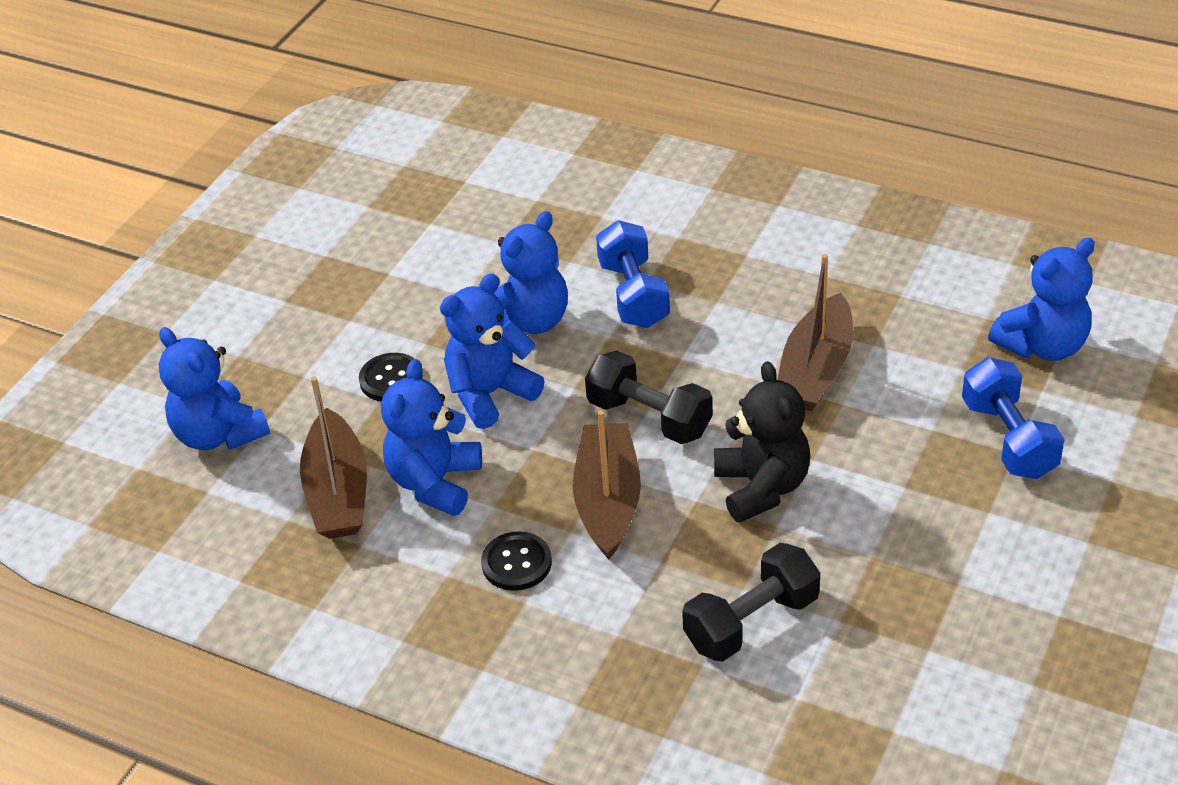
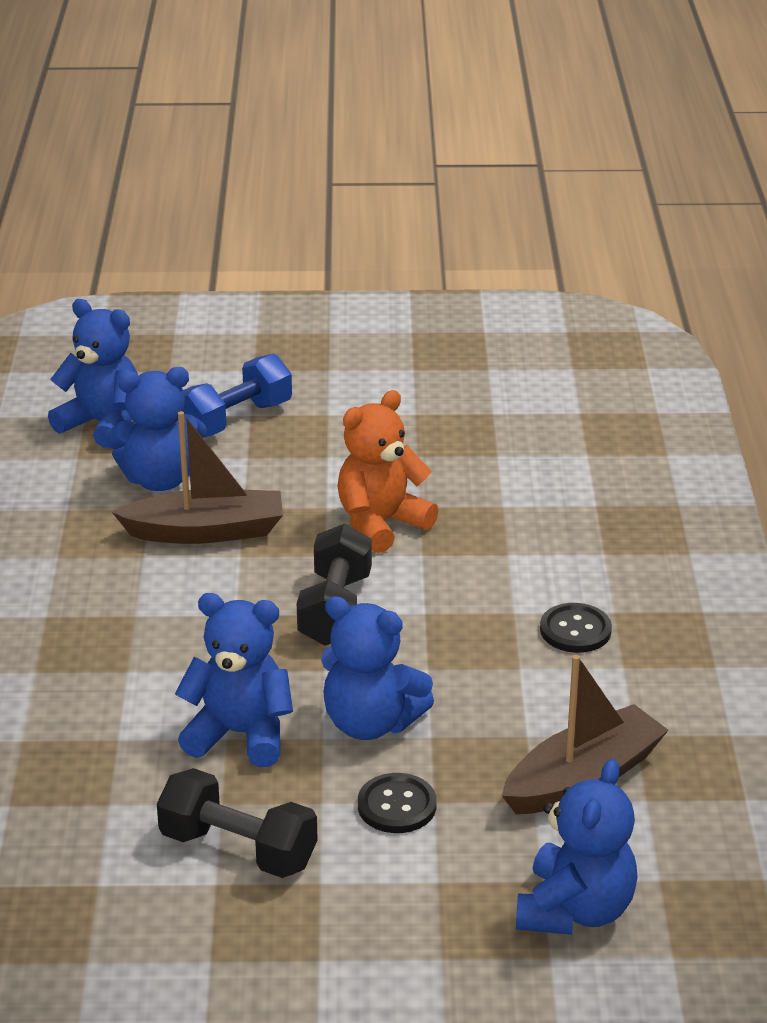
camera: 120 degrees left, 10 degrees down
(435, 482) = (519, 716): blue teddy bear -> blue teddy bear (159, 479)
(608, 500) = (460, 602): brown boat -> none
(633, 294) = (153, 673): blue dumbbell -> none
(751, 622) = (534, 493): black dumbbell -> black dumbbell (238, 849)
(761, 487) = (381, 524): black teddy bear -> orange teddy bear

